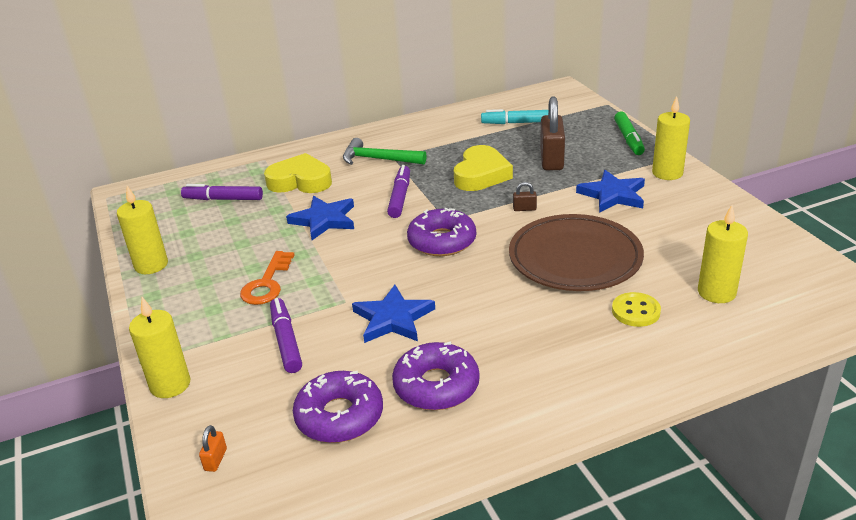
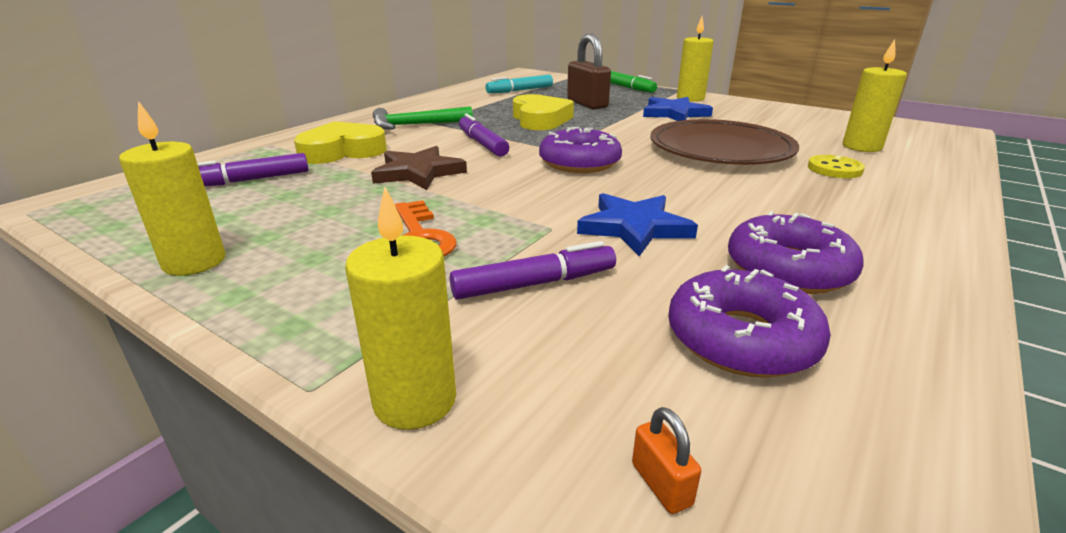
camera: 35 degrees left, 5 degrees down
(286, 341) = (535, 284): purple marker -> purple marker turned 120 degrees clockwise
(324, 220) = (418, 172): blue star -> brown star
(524, 209) = (618, 131): brown padlock -> none

